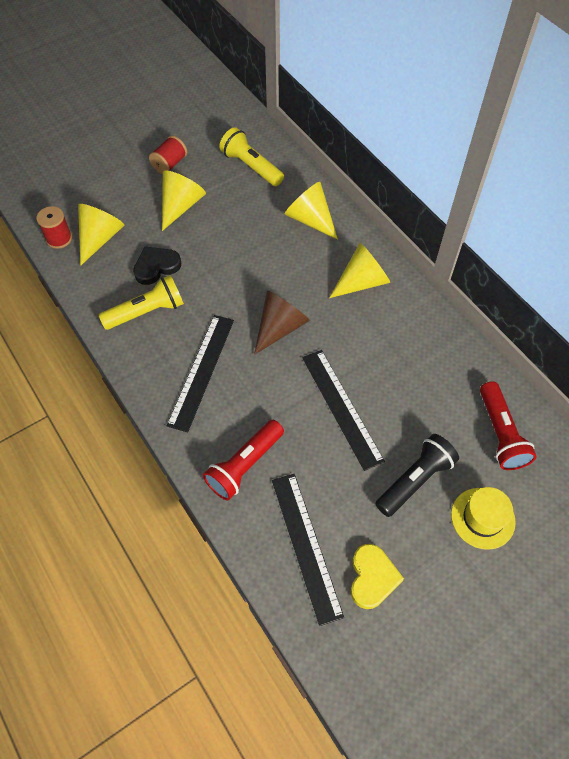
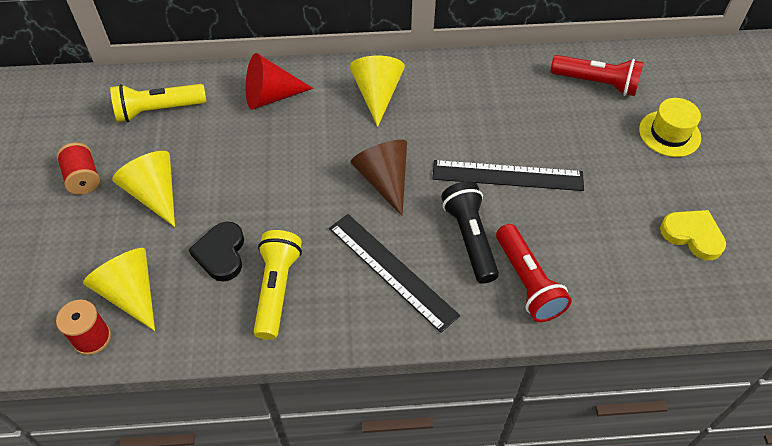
camera: 60 degrees left, 5 degrees down
(306, 545) = (639, 270): black ruler -> none
(310, 219) = (271, 96): yellow cone -> red cone
(415, 480) = (612, 159): black flashlight -> black flashlight (470, 238)

